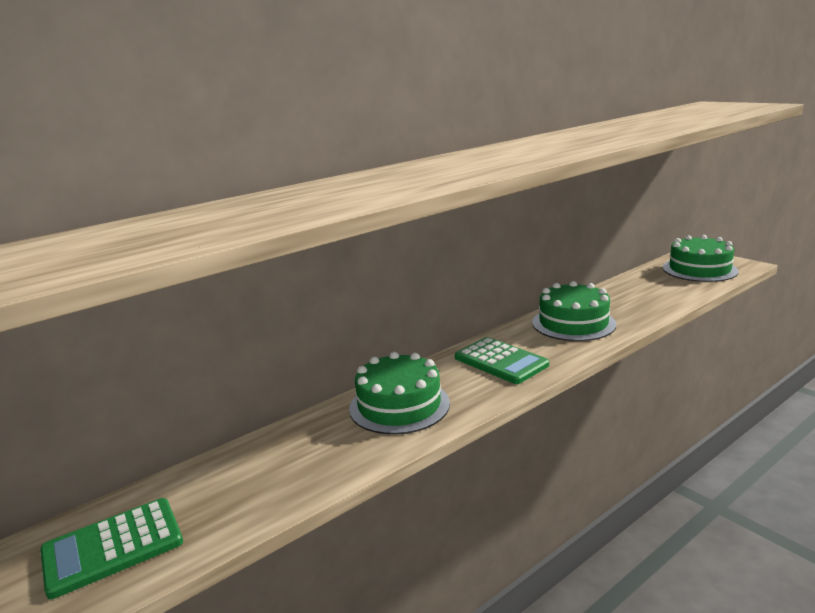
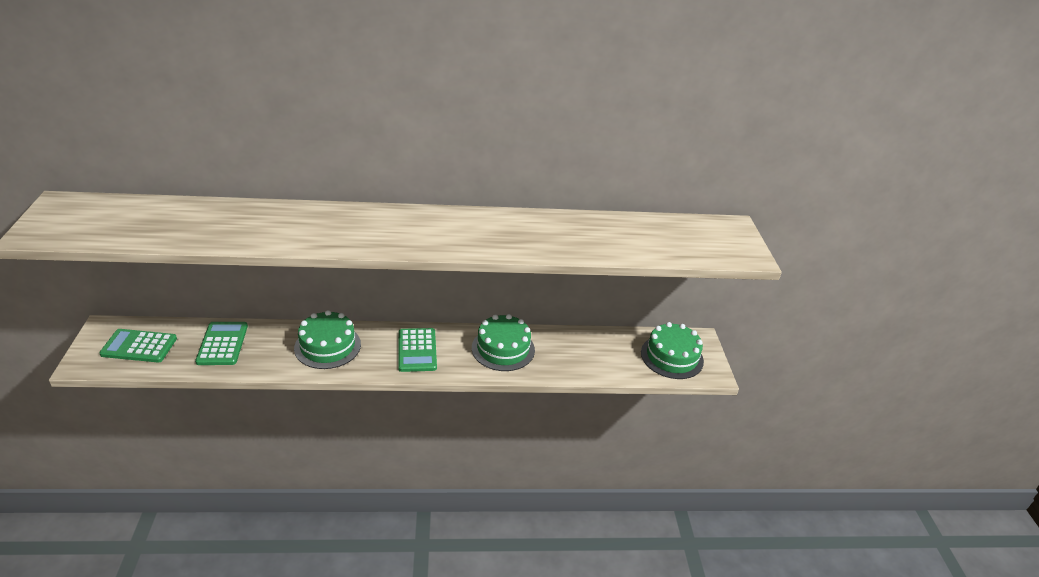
camera: 30 degrees right, 15 degrees up
(253, 473) = (222, 344): none -> green calculator

